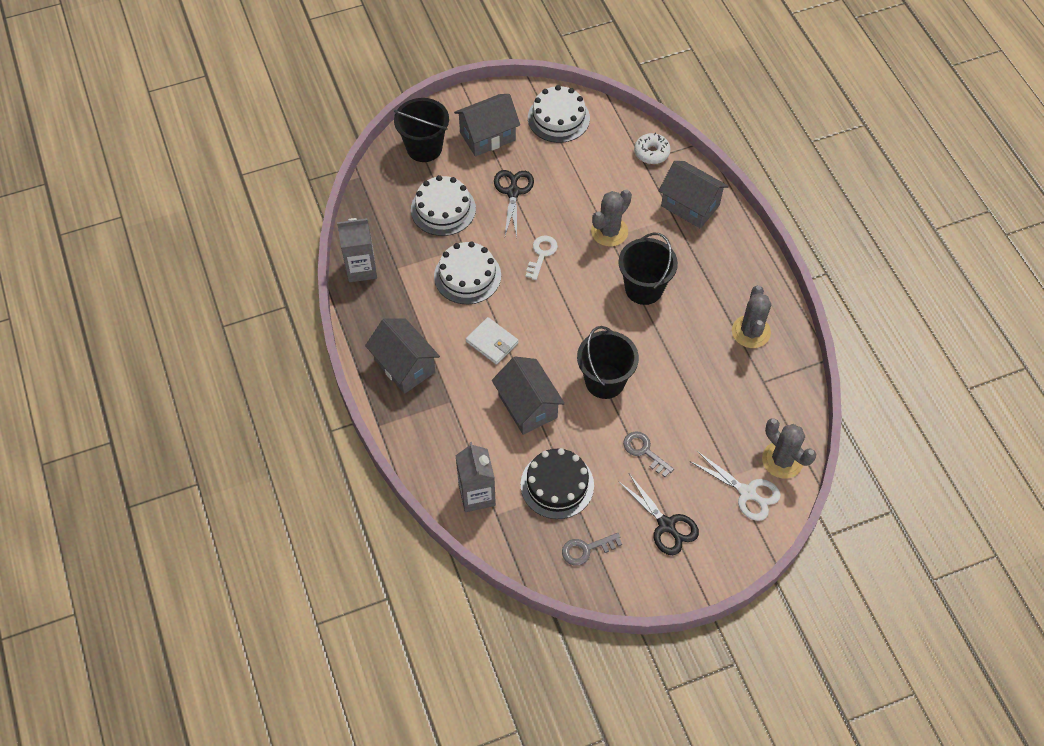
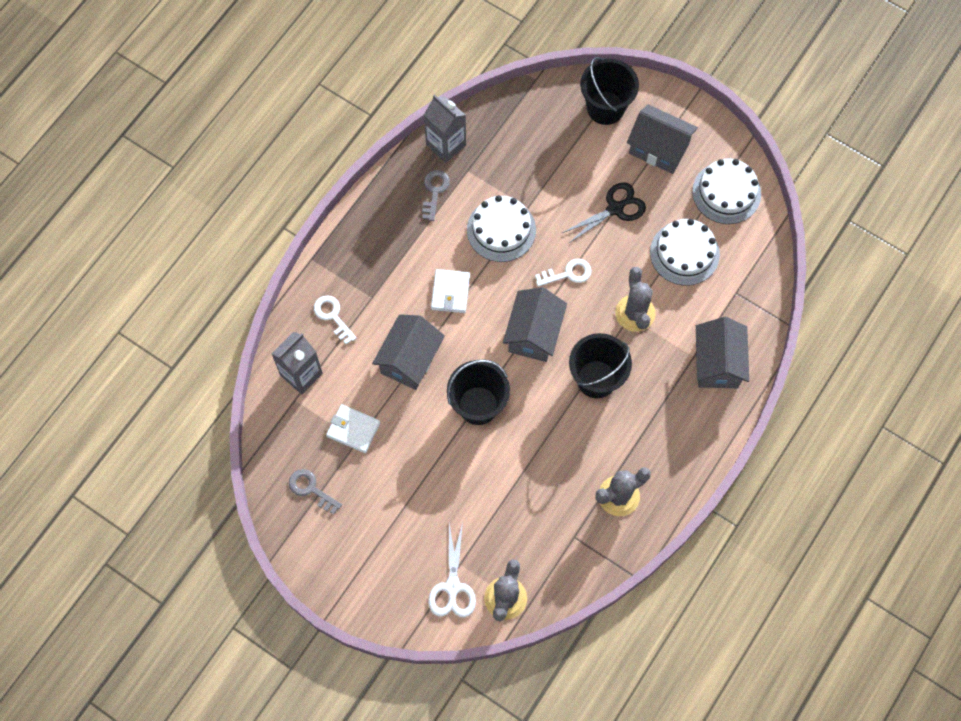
camera: 55 degrees right, 10 degrees up
(404, 366) = (379, 241): grey house -> grey house (534, 334)
(443, 209) = (554, 166): white cake -> white cake (684, 253)
(443, 440) = (332, 316): none -> white key
(557, 485) = (353, 429): black cake -> white wallet
(609, 231) = (635, 313): grey cactus -> grey cactus turned 75 degrees clockwise
(644, 451) = (433, 479): grey key -> grey key (434, 191)
(651, 152) = (751, 294): white donut -> none
(666, 525) = (376, 539): black scissors -> none

